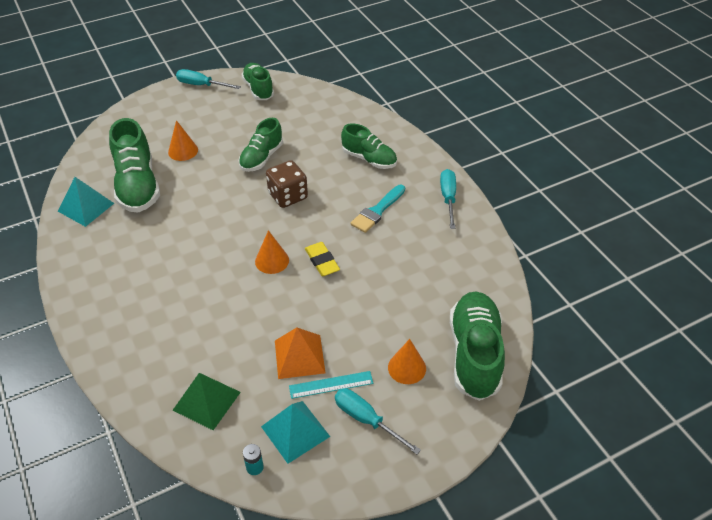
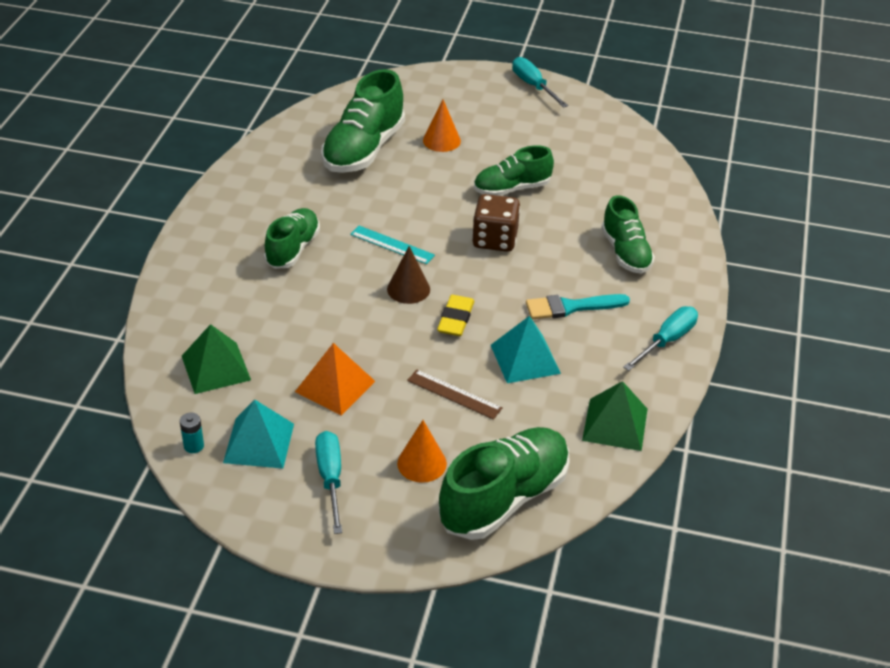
camera: 40 degrees right, 5 degrees down
(86, 207) = (298, 144): turquoise pyramid -> turquoise pyramid (525, 359)
(258, 89) = (589, 120): green shoe -> green shoe (293, 249)
(272, 261) = (408, 289): orange cone -> brown cone
(331, 384) = (334, 428): turquoise ruler -> turquoise ruler (392, 245)
(375, 310) = (454, 394): none -> brown ruler
(478, 266) = (615, 424): none -> green pyramid

